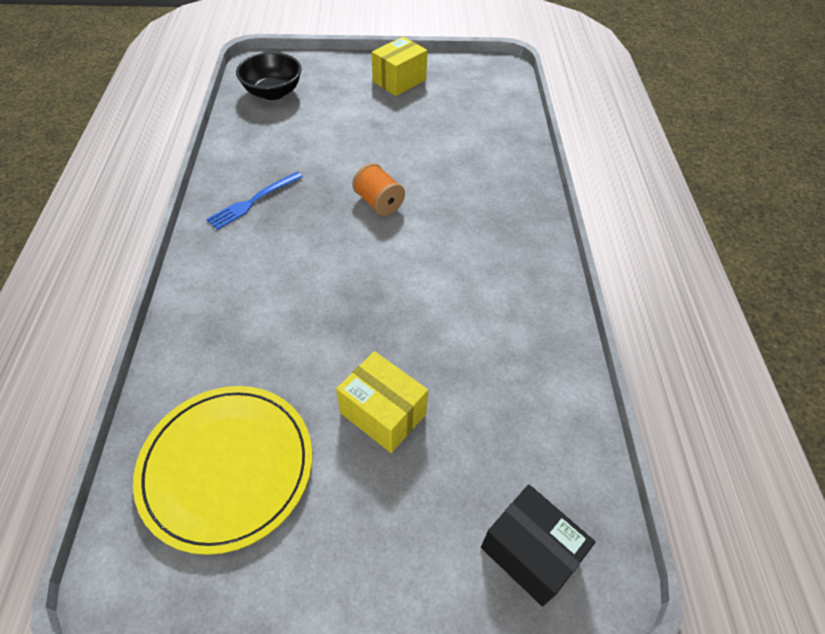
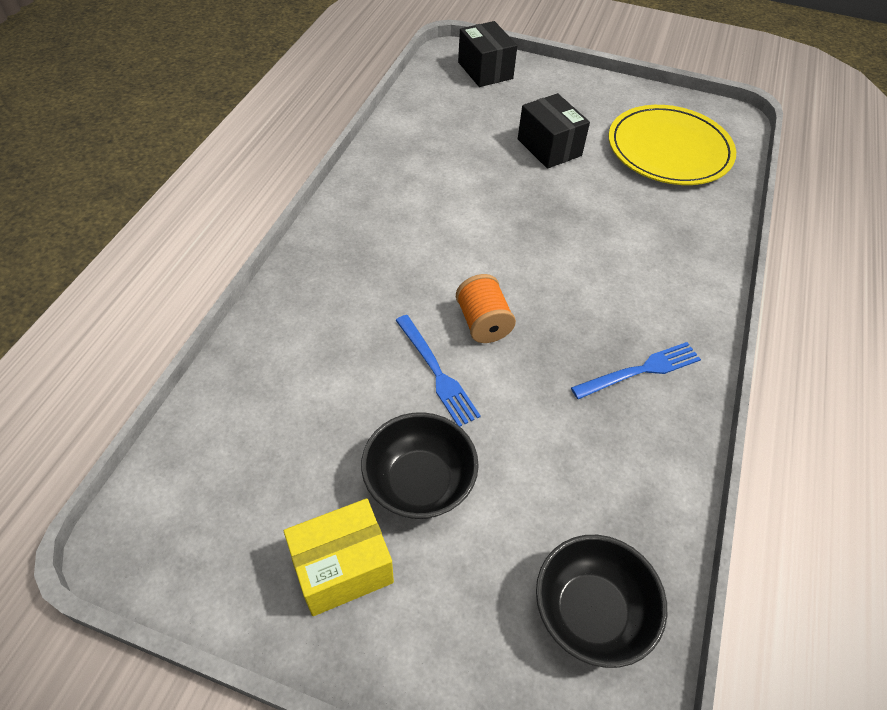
camera: 160 degrees left, 0 degrees up
(379, 115) = (419, 482): none -> black bowl
(383, 413) = (549, 147): yellow box -> black box
(396, 165) = (436, 372): none -> blue fork

